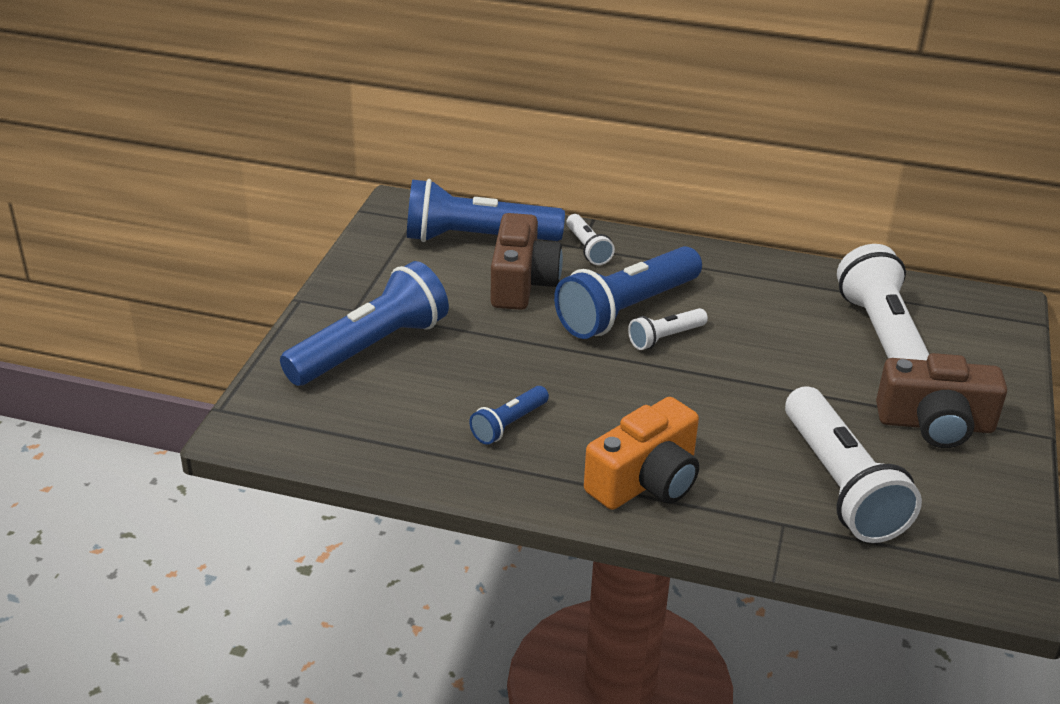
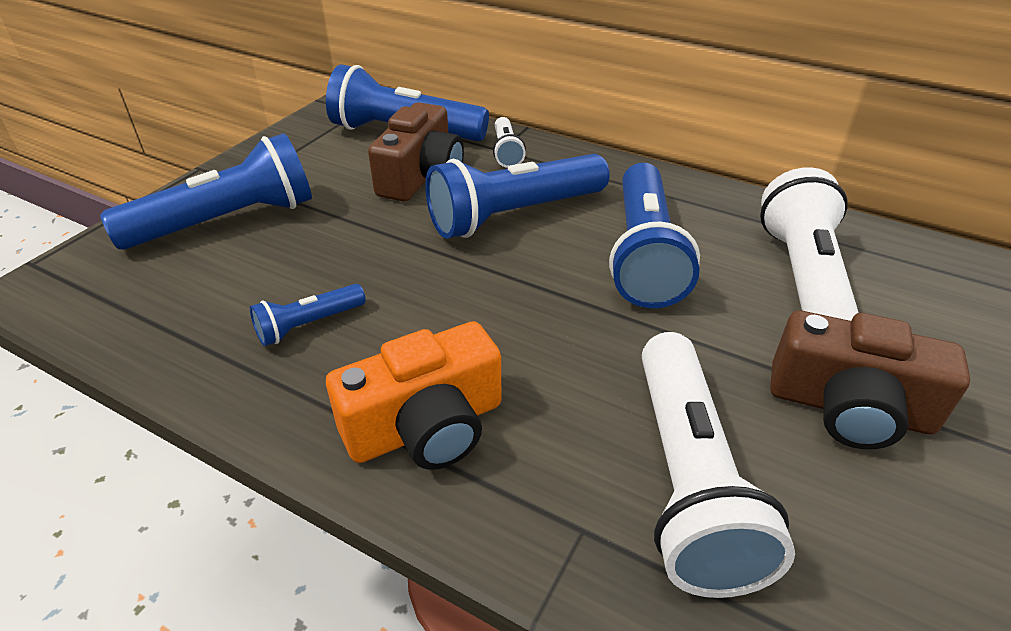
camera: 15 degrees right, 5 degrees up
(665, 338) = (541, 249): white flashlight -> none
(751, 331) = (643, 254): none -> blue flashlight

